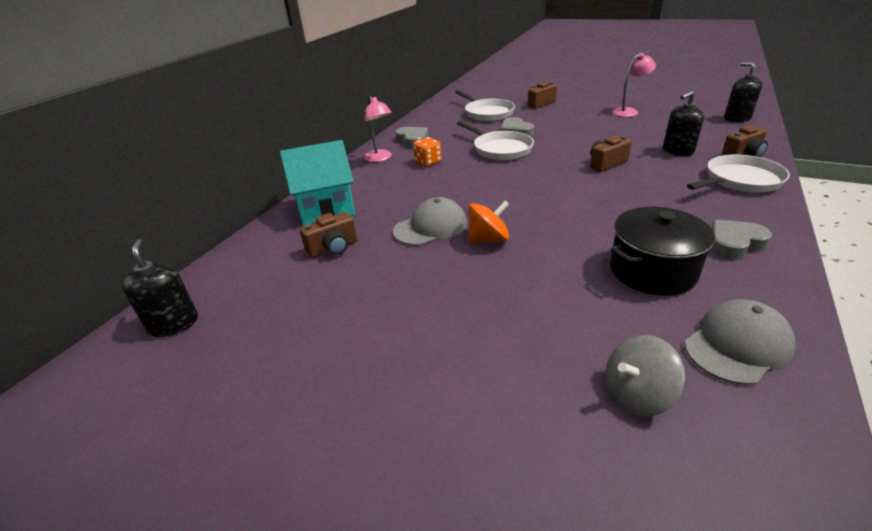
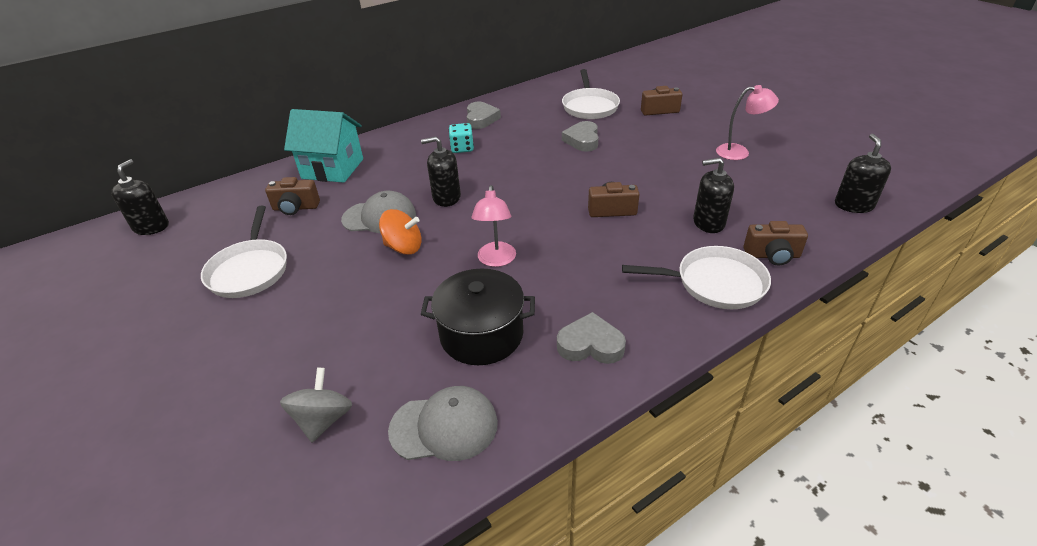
camera: 30 degrees right, 5 degrees up
(380, 158) = (431, 130): pink lamp -> pink lamp (496, 260)
(428, 162) = (462, 148): orange dice -> turquoise dice
(468, 195) = (446, 197): none -> black soap dispenser
(500, 149) = (540, 156): white pan -> white pan (250, 270)
(637, 395) = (323, 419): grey spinning top -> grey spinning top turned 90 degrees clockwise

